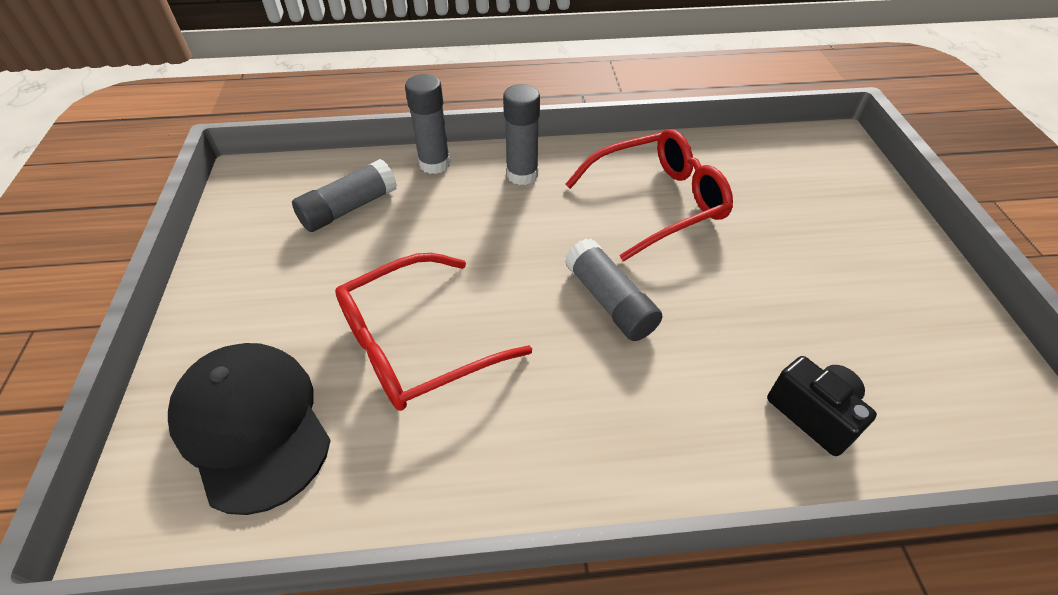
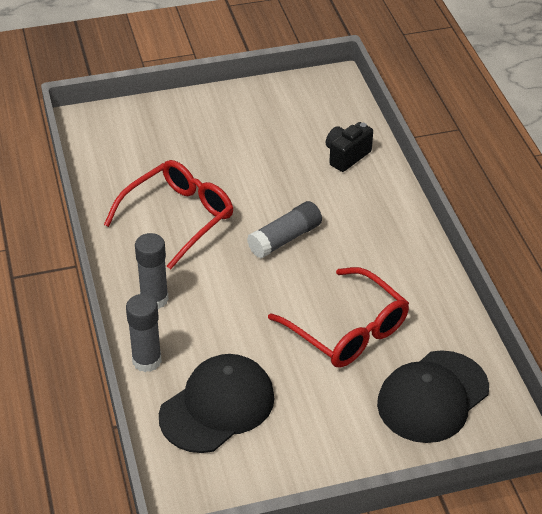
camera: 100 degrees left, 5 degrees down
(349, 208) = (217, 406): grey glue stick -> black cap
(656, 202) = (178, 218): red glasses -> red glasses turned 75 degrees clockwise

